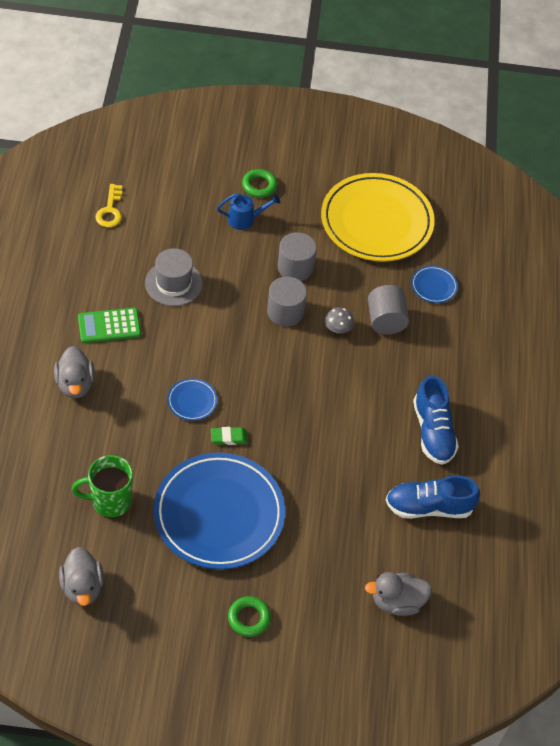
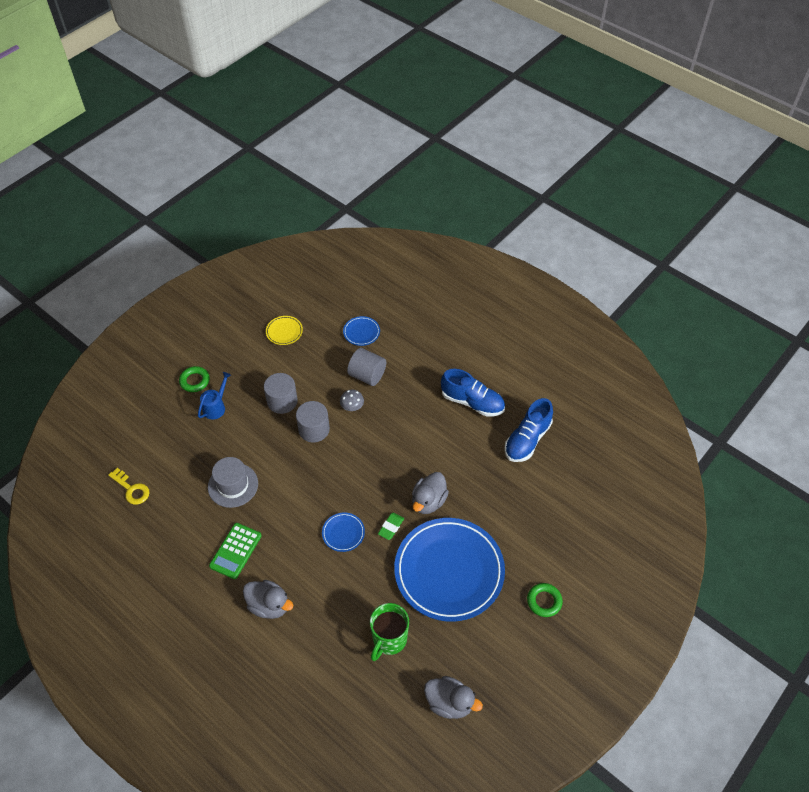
camera: 50 degrees left, 0 degrees up
(376, 221) = (284, 332): yellow plate -> yellow plate, size x0.40
(397, 602) = (586, 502): grey duck -> grey duck (428, 501)

